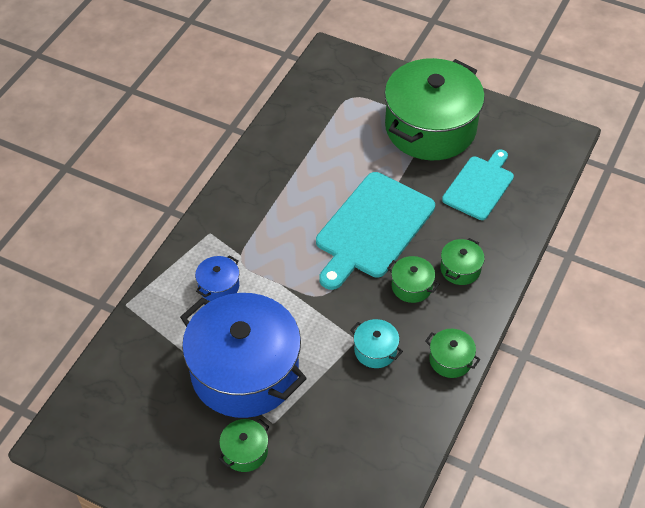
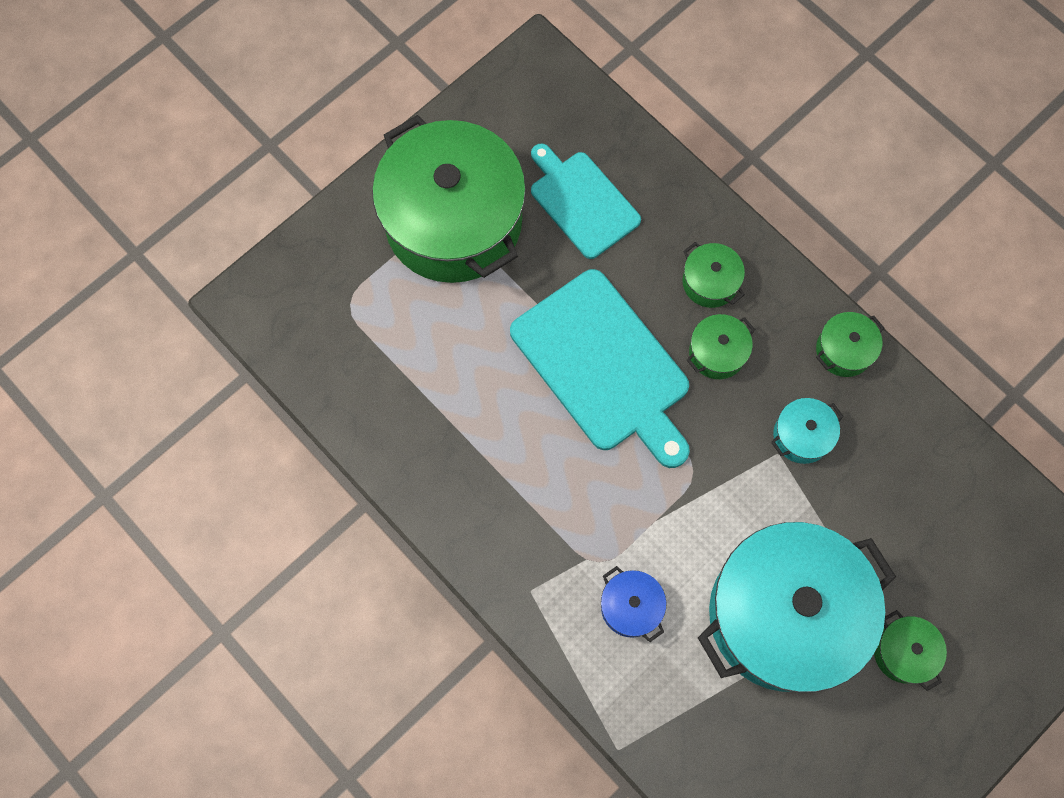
camera: 70 degrees left, 20 degrees up
(244, 372) = (783, 615): blue pot -> turquoise pot

